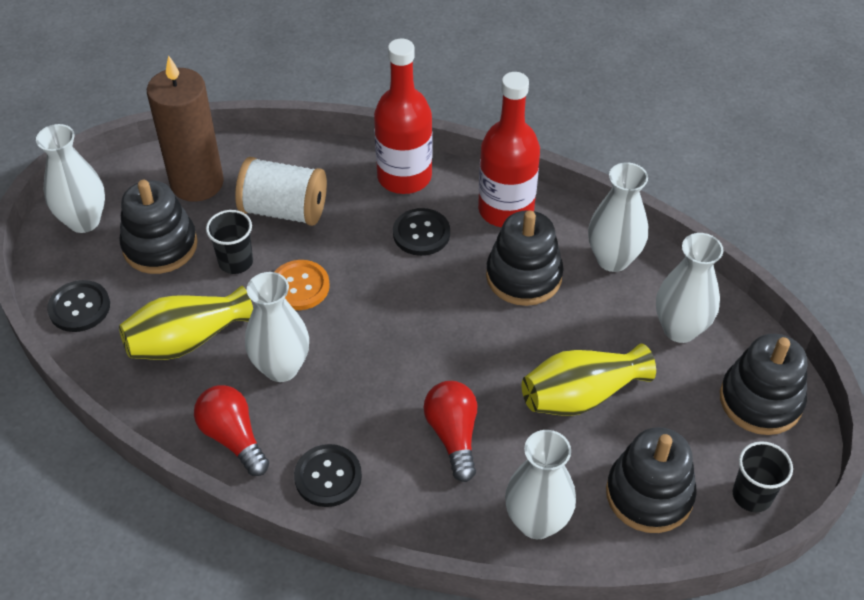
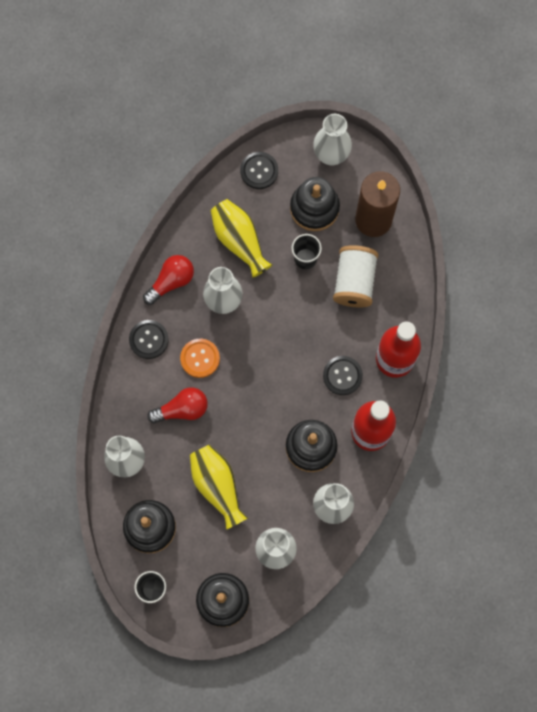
camera: 85 degrees right, 25 degrees up
(299, 286) = (288, 302): orange button -> orange button (200, 358)

